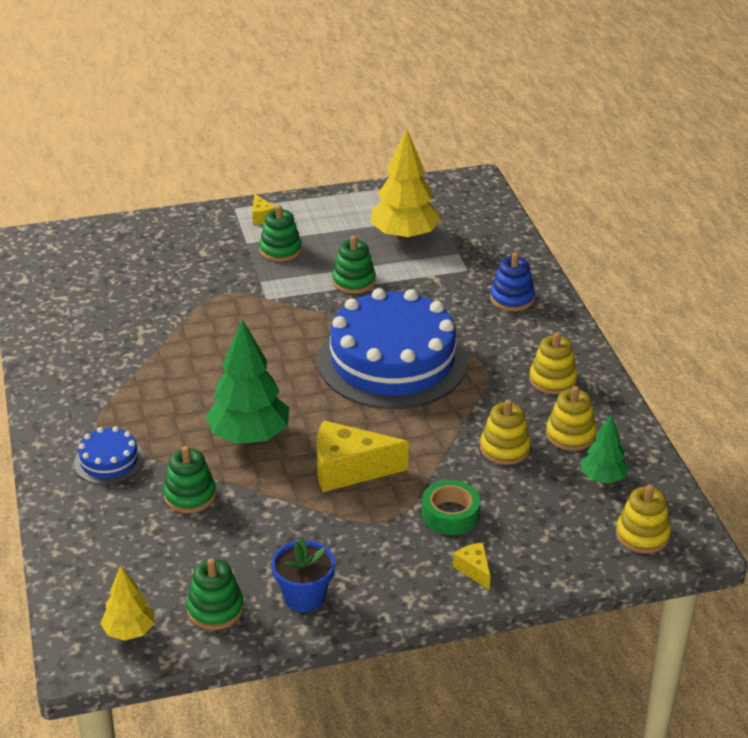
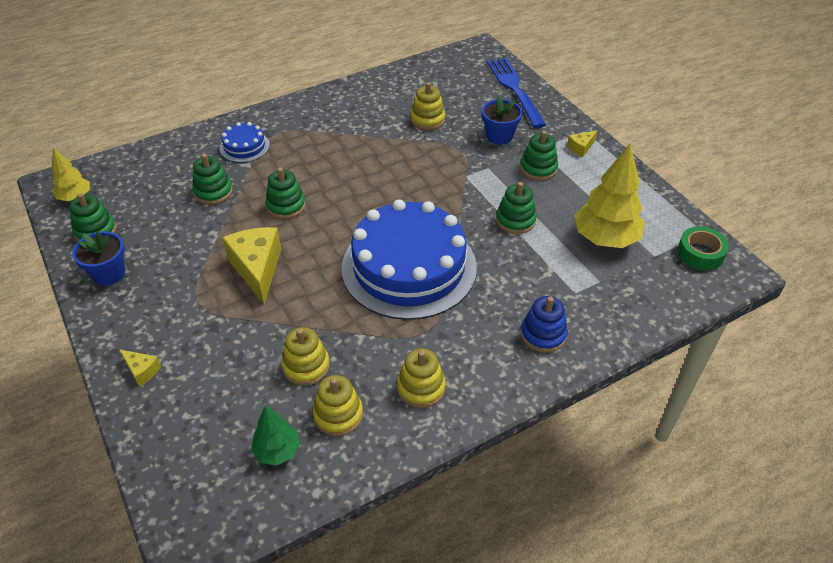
camera: 75 degrees right, 10 degrees up
(129, 234) = (514, 89): none -> blue fork
(210, 263) = (499, 136): none -> blue flower pot
(249, 436) = (286, 206): green tree -> green stacking toy
(450, 514) = (210, 343): green tape -> green tape (700, 253)
(474, 570) = (142, 371): yellow cheese -> yellow cheese turned 75 degrees clockwise
(642, 535) = (197, 496): yellow stacking toy -> yellow stacking toy (427, 120)

